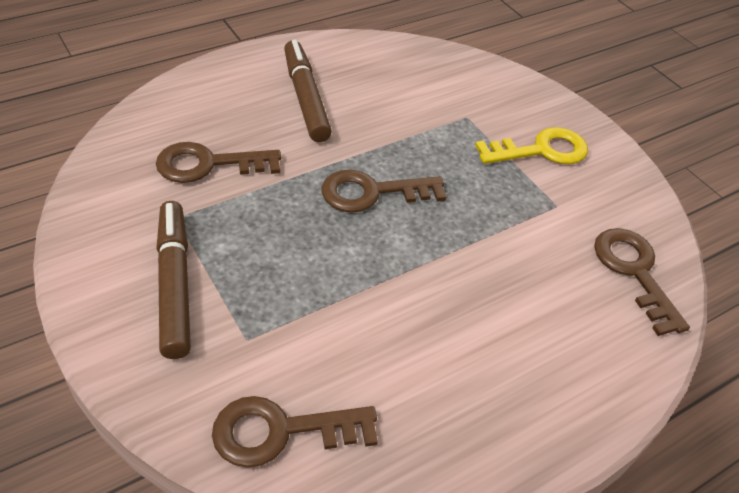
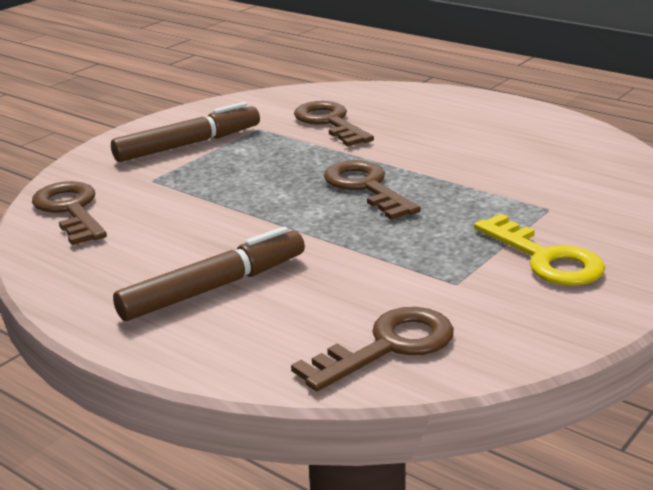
camera: 75 degrees right, 20 degrees down
(306, 98) = (467, 134): brown marker -> brown marker (214, 288)

